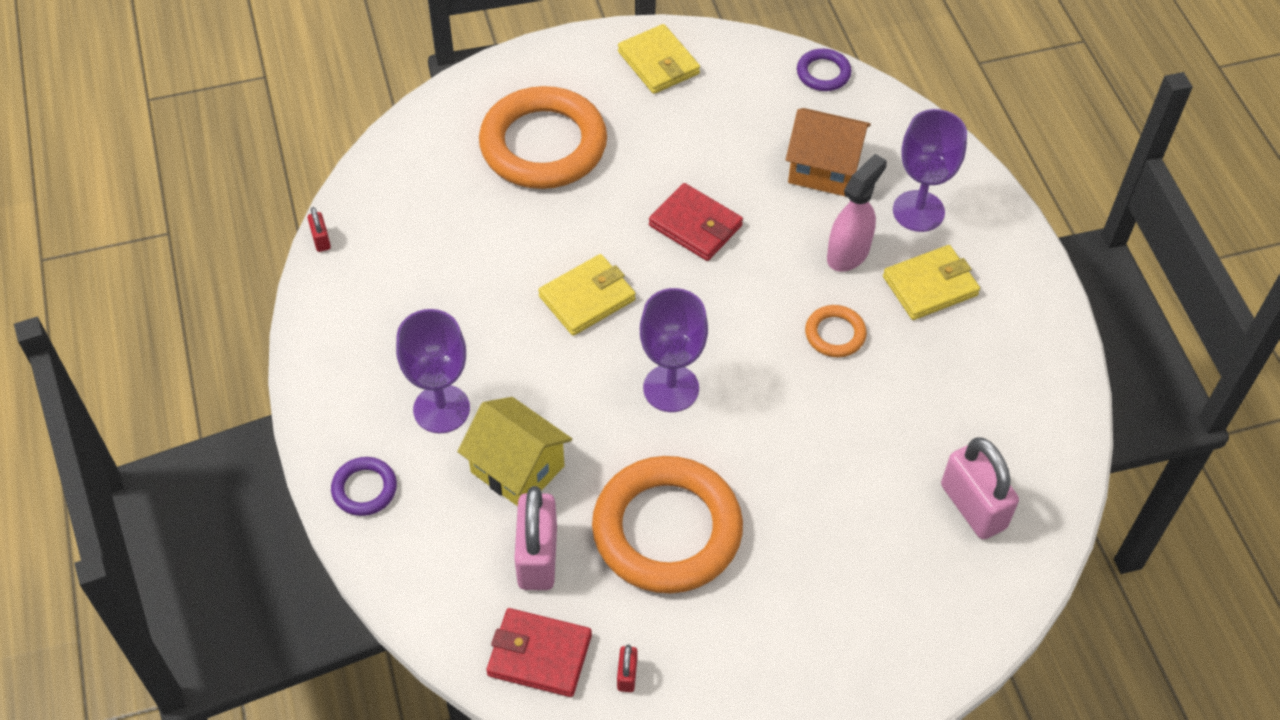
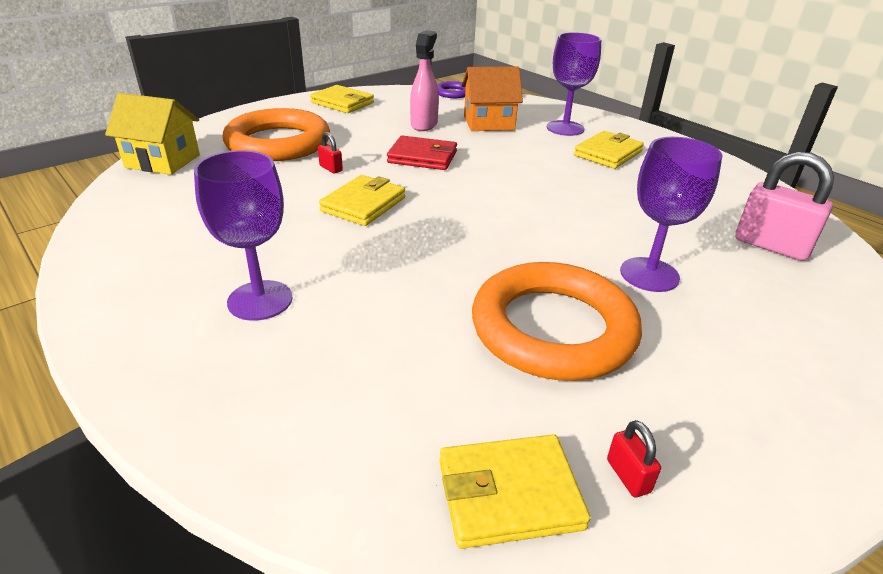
camera: 25 degrees left, 20 degrees down
(321, 240) = (86, 219): red padlock -> red padlock (331, 168)
(364, 489) = (190, 391): purple ring -> none
(517, 469) = (368, 324): yellow house -> yellow house (163, 161)
(537, 557) = (438, 391): pink padlock -> none
(539, 655) = (509, 494): red wallet -> yellow wallet
(671, 388) = (474, 237): purple goblet -> purple goblet (649, 274)
(835, 334) = (571, 185): orange ring -> none
(848, 253) = (540, 150): pink spray bottle -> pink spray bottle (424, 124)

